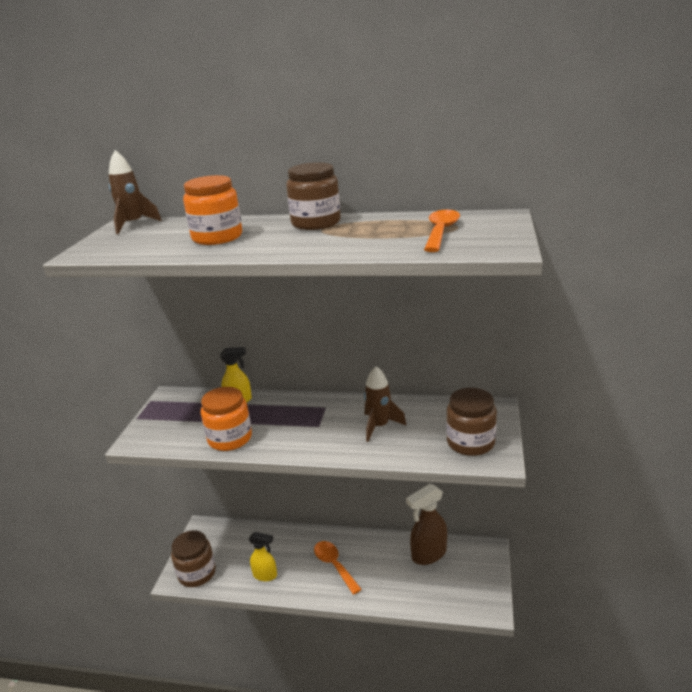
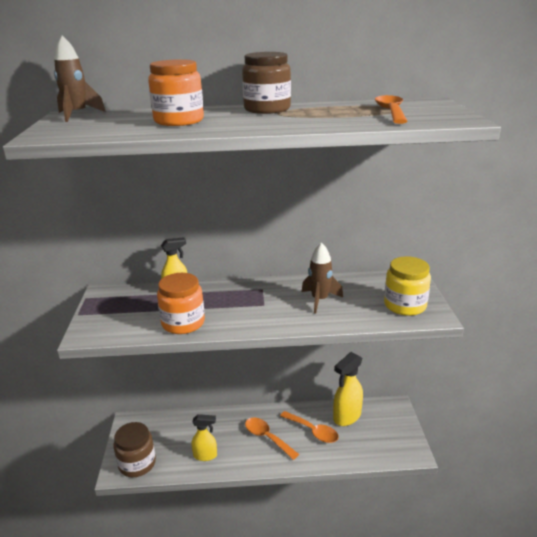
camera: 15 degrees left, 0 degrees up
(385, 565) = (313, 431): none -> orange spoon
(428, 554) = (346, 417): brown spray bottle -> yellow spray bottle
(470, 442) = (405, 305): brown jar -> yellow jar

